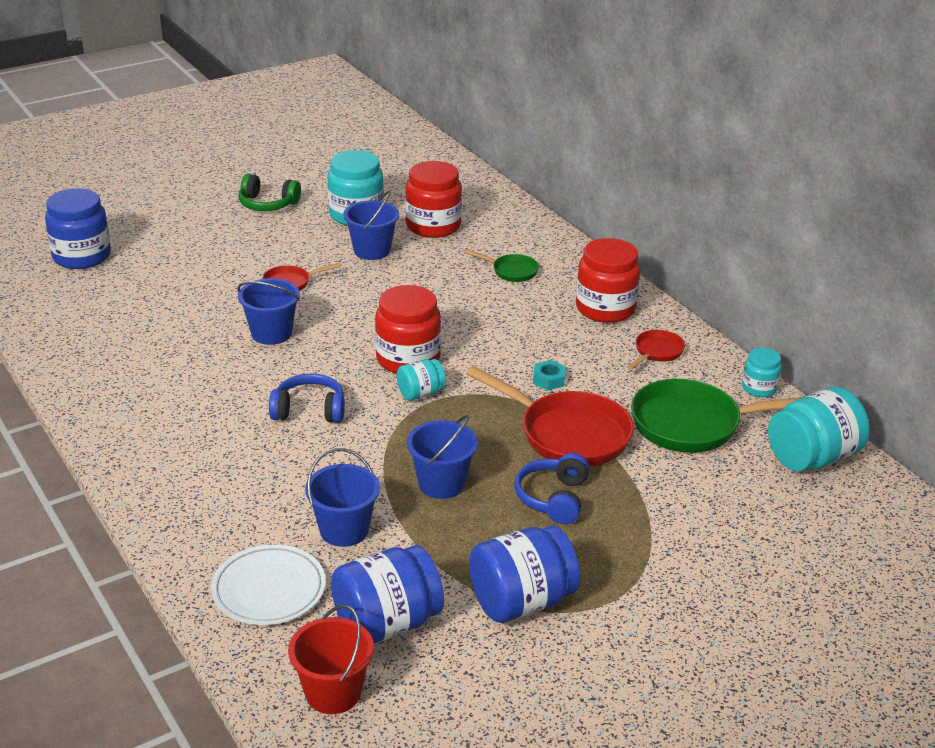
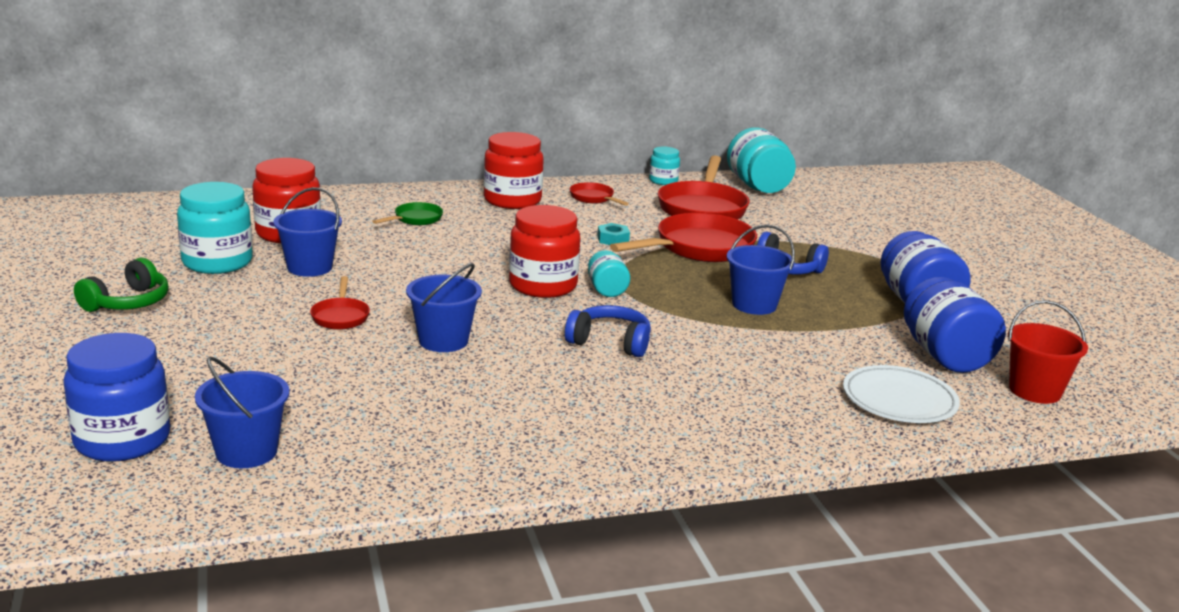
camera: 75 degrees left, 10 degrees down
(309, 411) = (610, 342): blue headphones -> blue headphones turned 90 degrees clockwise
(344, 530) = (814, 355): blue bucket -> blue bucket (246, 452)
(694, 424) = (702, 208): green pan -> red pan

